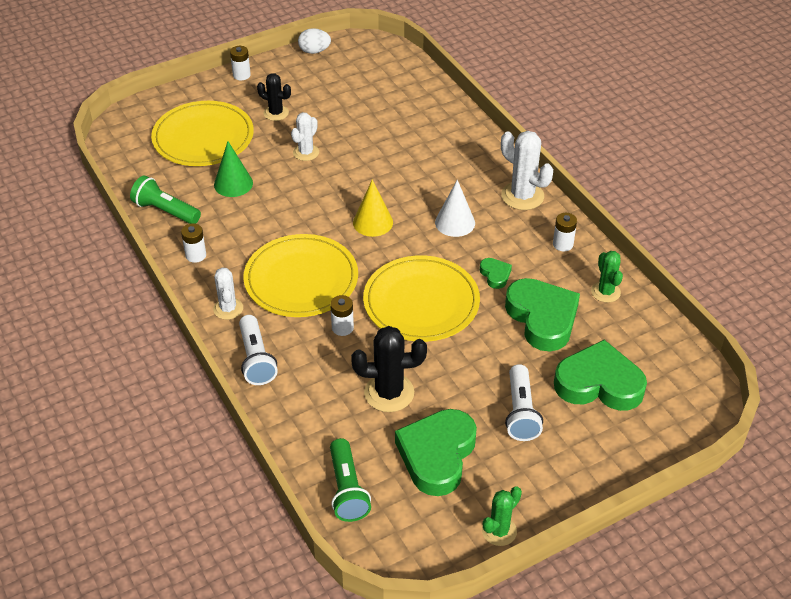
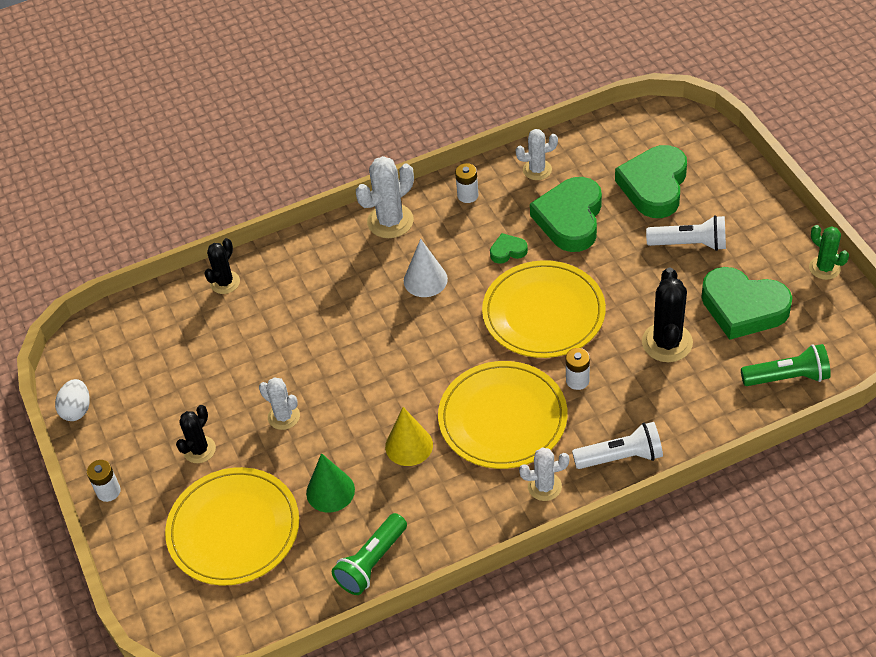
camera: 80 degrees left, 5 degrees up
(196, 255) = (454, 524): white battery -> none
(373, 222) = (417, 352): yellow cone -> yellow cone (409, 445)
(442, 107) = (225, 282): none -> black cactus
(542, 318) = (570, 219): green heart -> green heart turned 60 degrees counterclockwise
(605, 292) = (537, 170): green cactus -> white cactus

